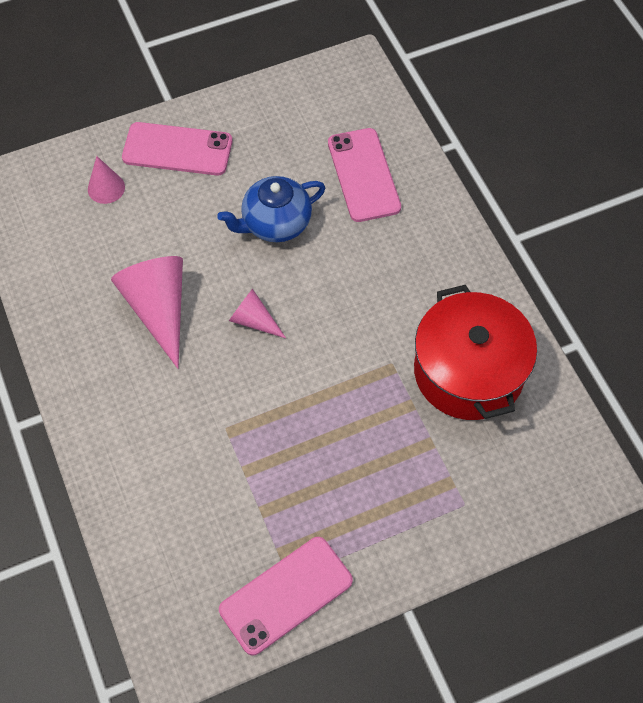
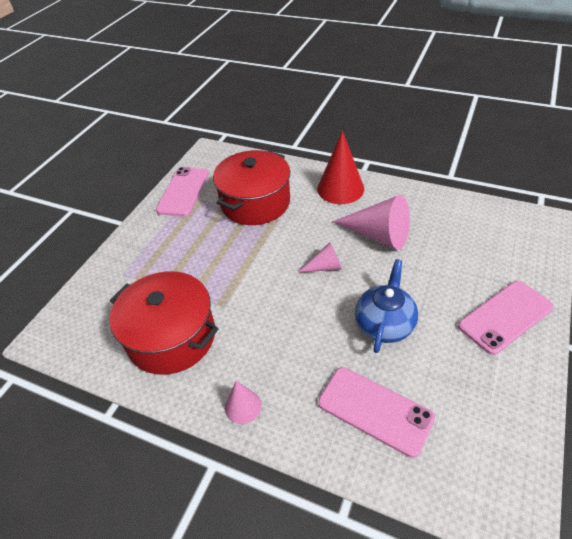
camera: 140 degrees right, 15 degrees down
(106, 188) = (499, 262): pink cone -> pink cone (243, 406)
(108, 408) = (340, 188): none -> red cone
(222, 481) = (255, 203): none -> red pot

